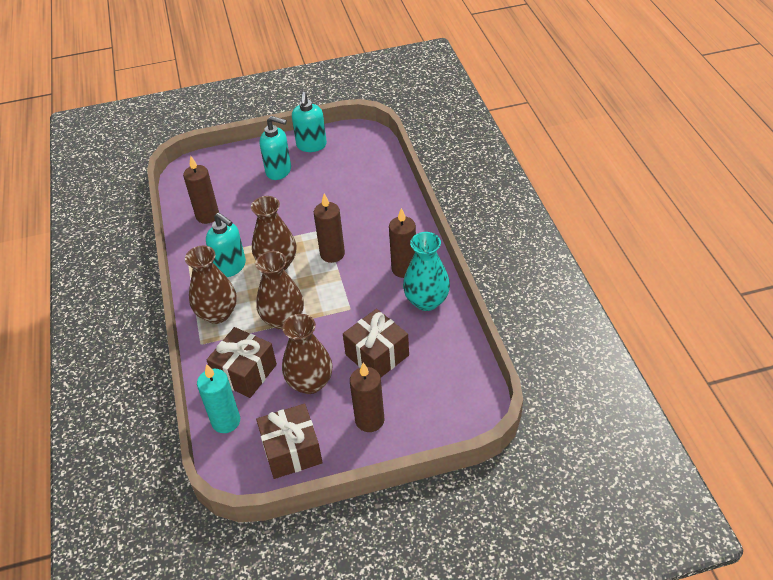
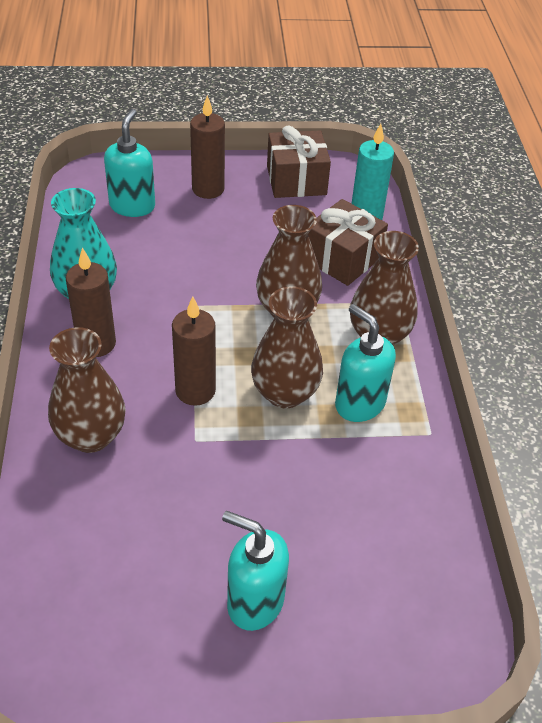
camera: 175 degrees left, 0 degrees up
(207, 216) = (402, 516): brown candle -> none
(310, 382) = (265, 234): brown vase -> brown vase (91, 436)
(311, 145) = (170, 666): turquoise soap dispenser -> turquoise soap dispenser (132, 206)
(377, 355) = (177, 245): brown gift -> none

